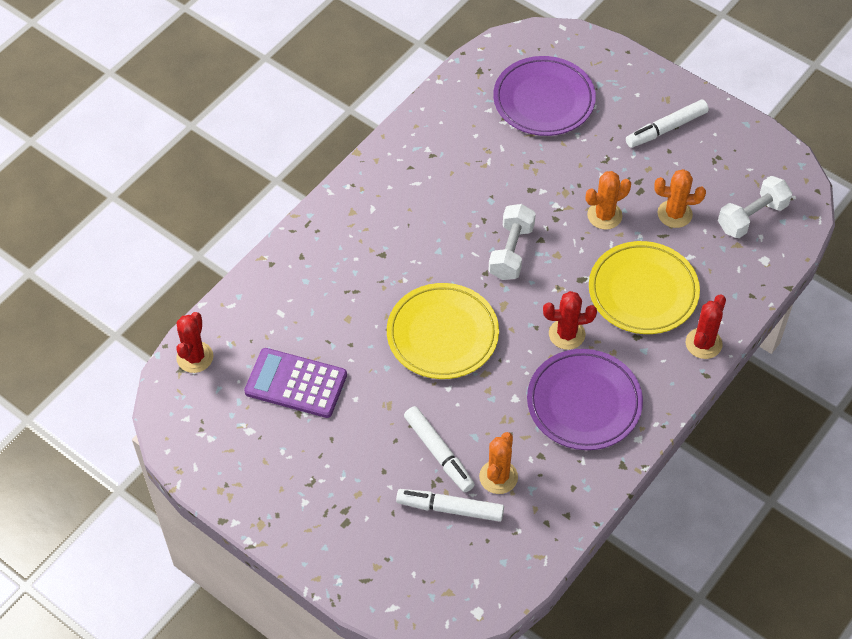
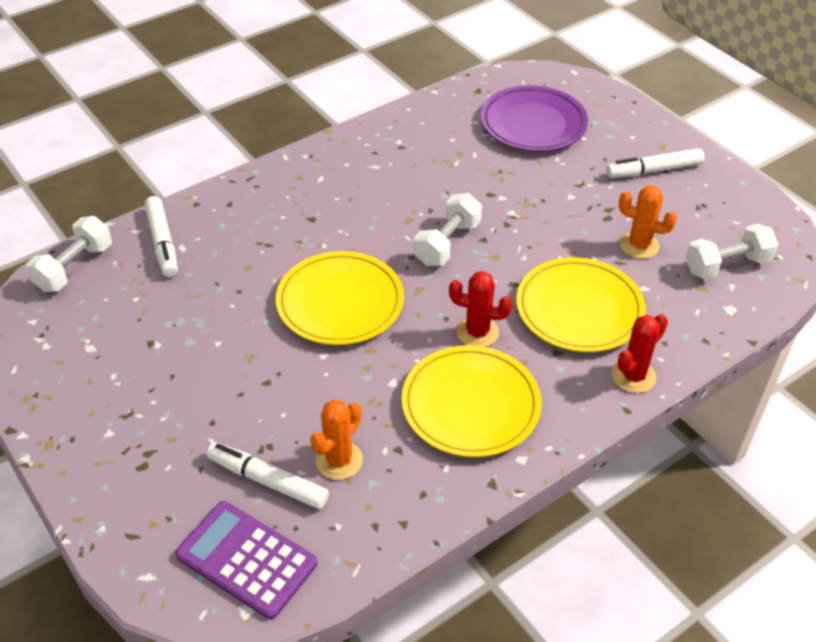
camera: 15 degrees right, 10 degrees down
(195, 357) = (74, 268): red cactus -> white dumbbell
(296, 383) = (162, 314): purple calculator -> purple calculator (246, 559)
(439, 453) = (282, 418): white marker -> white marker (162, 242)
(584, 403) = (470, 405): purple plate -> yellow plate
(604, 215) = (561, 231): orange cactus -> none

